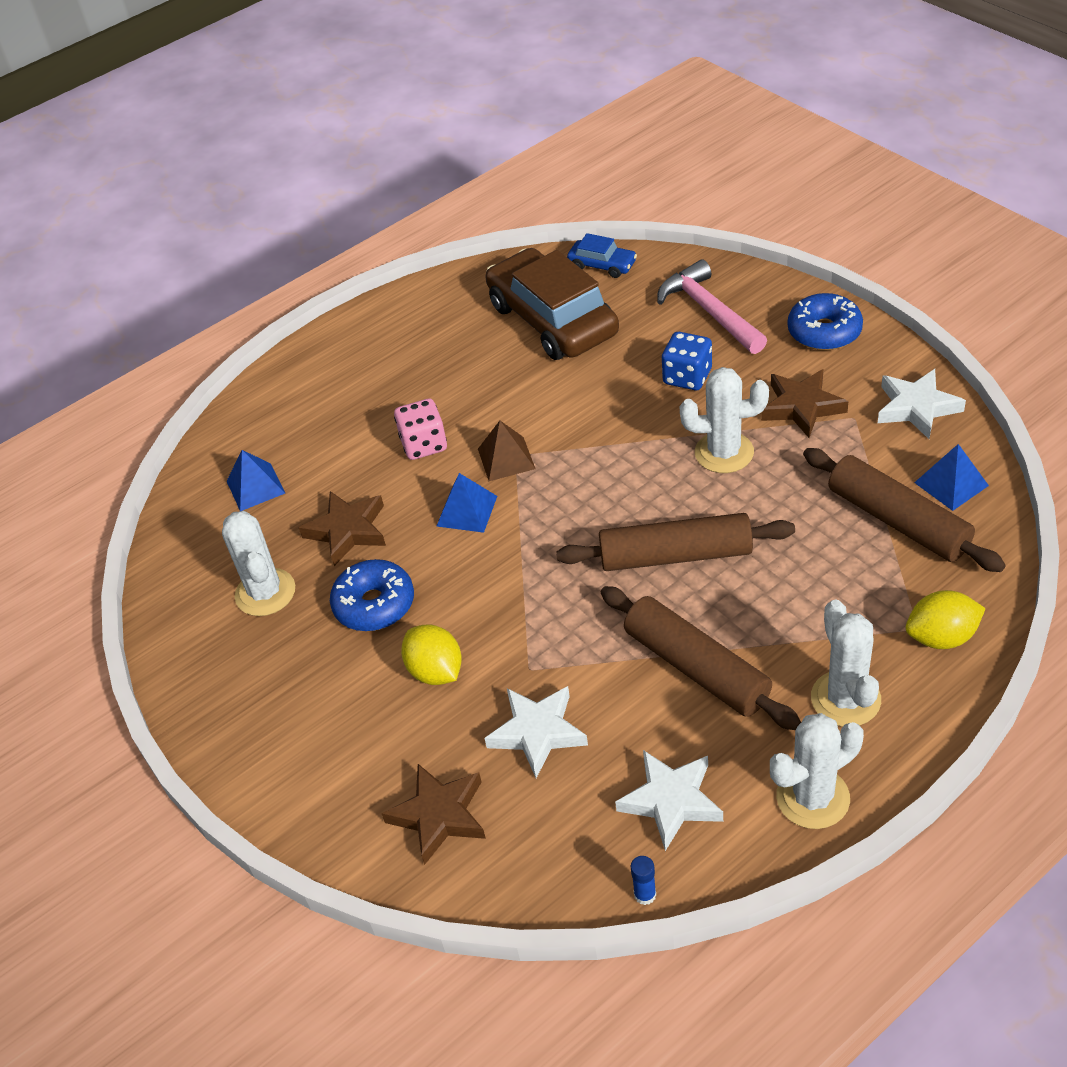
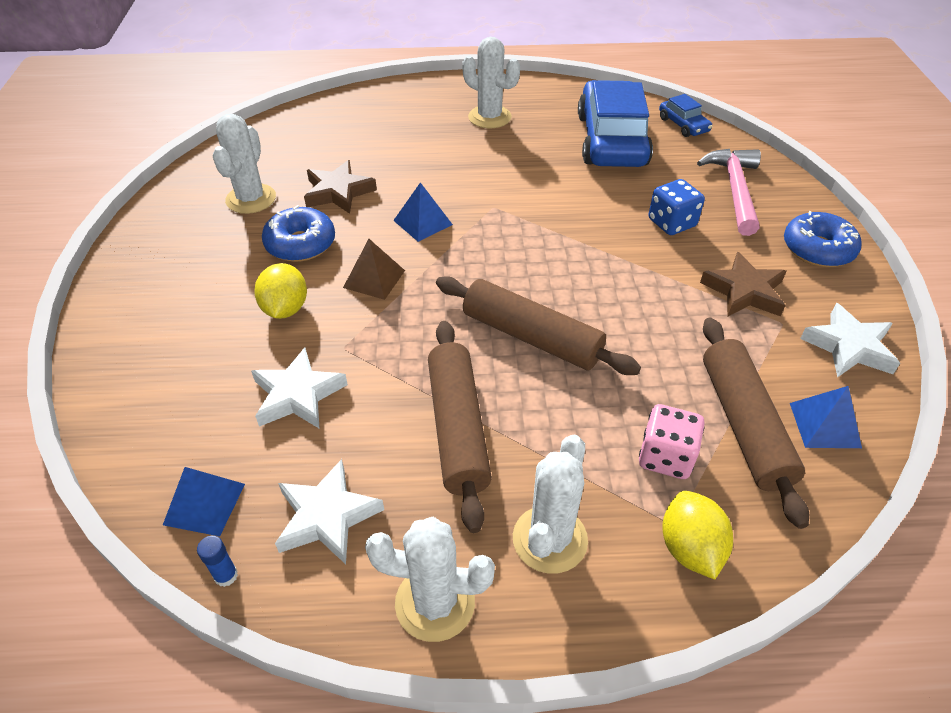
camera: 30 degrees right, 0 degrees up
(255, 487) = (319, 139): blue pyramid -> blue pyramid (204, 504)
(424, 444) = (443, 169): pink dice -> pink dice (666, 457)
(439, 815) = (173, 405): brown star -> none
(506, 458) = (485, 205): brown pyramid -> brown pyramid (374, 279)
(552, 320) = (611, 140): brown car -> blue car
(724, 452) = (646, 288): white cactus -> white cactus (489, 117)
(941, 637) = (690, 548): yellow lemon -> yellow lemon turned 60 degrees clockwise

